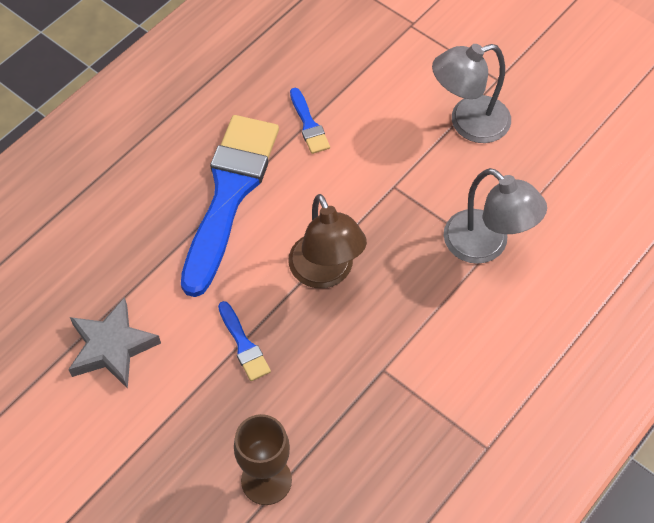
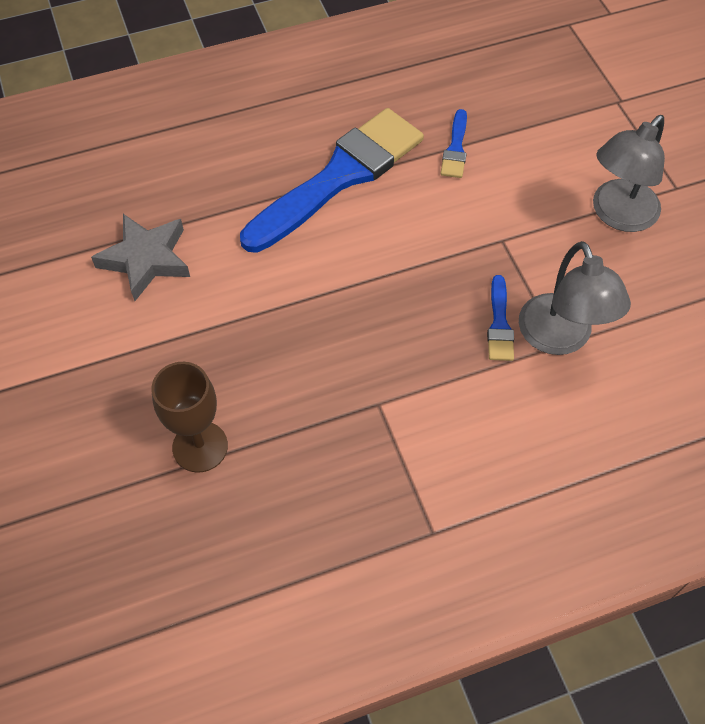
camera: 30 degrees right, 0 degrees up
(243, 345) = (262, 315): blue brush -> blue brush (499, 324)
(325, 273) = (382, 288): brown lamp -> none
(468, 123) = (617, 215): grey lamp -> grey lamp turned 60 degrees counterclockwise

